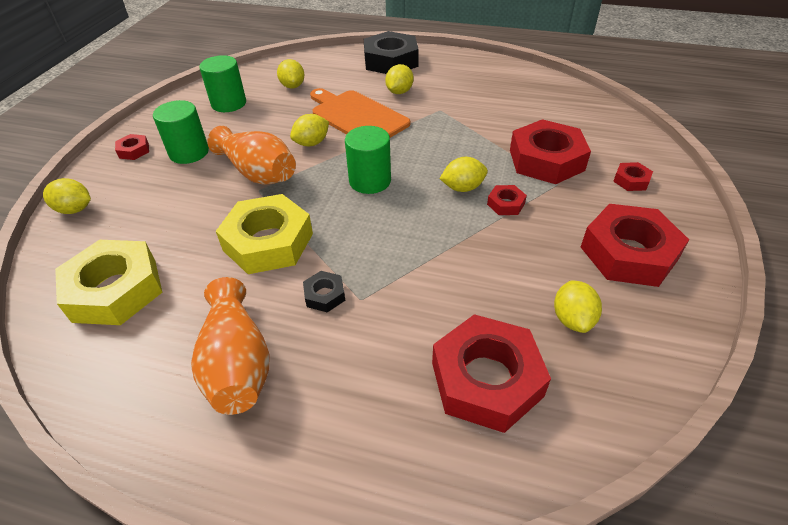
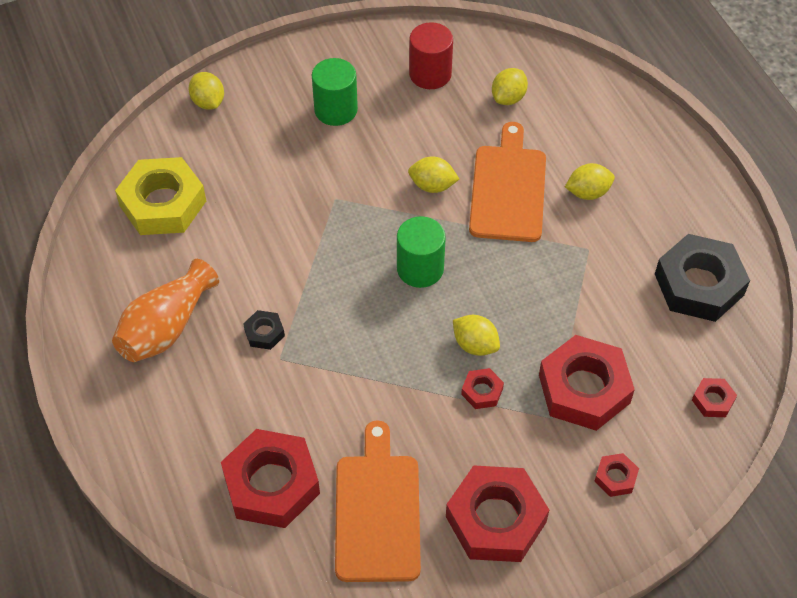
camera: 50 degrees right, 10 degrees up
(134, 151) = (302, 70): red nut -> red nut (713, 400)
(229, 103) = (430, 74): green cylinder -> red cylinder
(258, 172) = (356, 180): orange vase -> none
(268, 242) = (285, 254): yellow nut -> none
(391, 61) = (643, 143): black nut -> black nut (699, 284)
(572, 319) = (377, 511): yellow lemon -> orange cutting board

